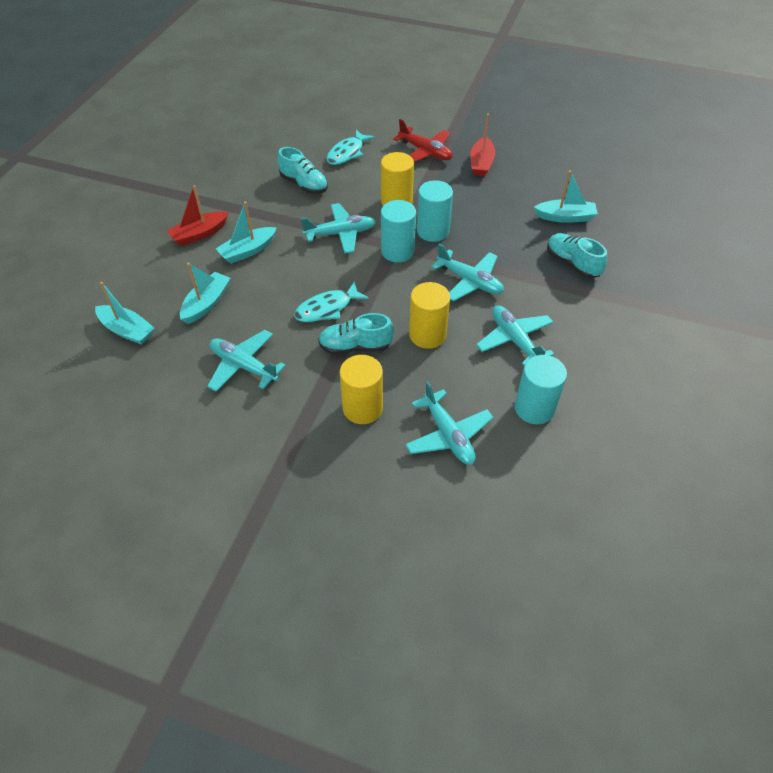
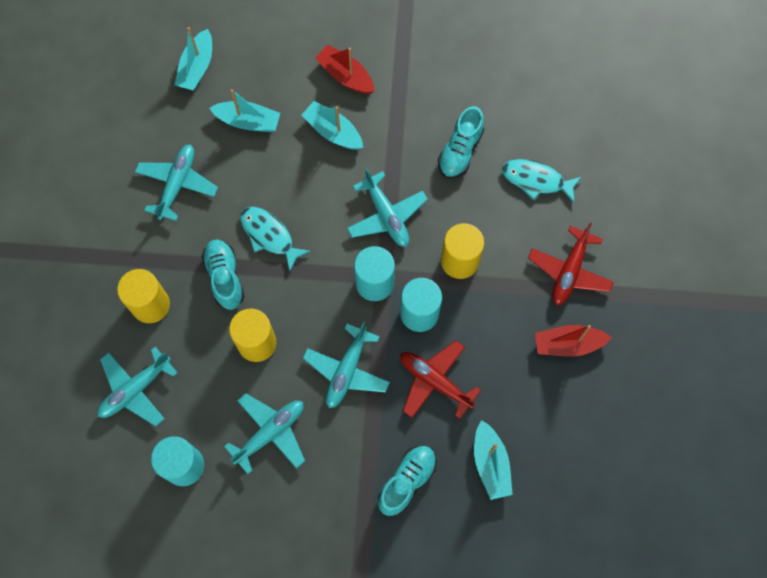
camera: 75 degrees right, 20 degrees up
(493, 233) = (435, 381): none -> red plane

